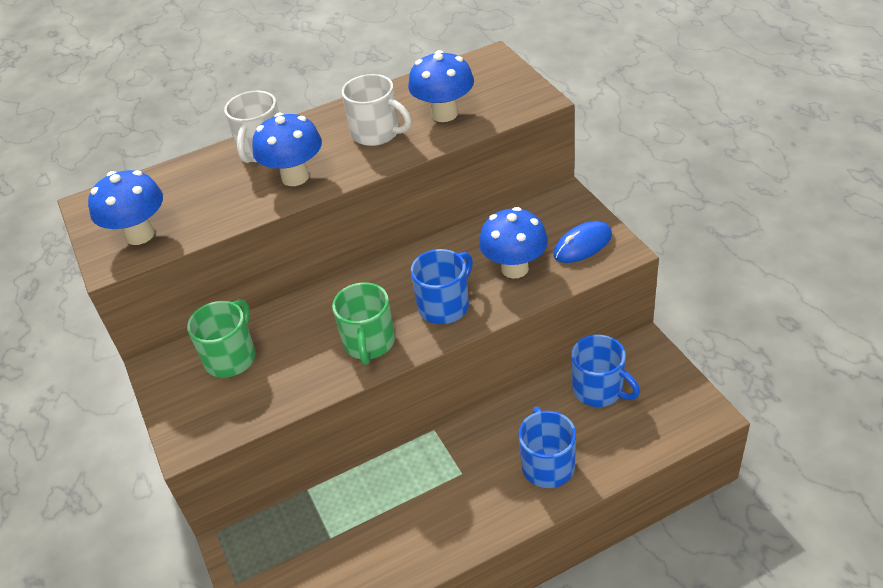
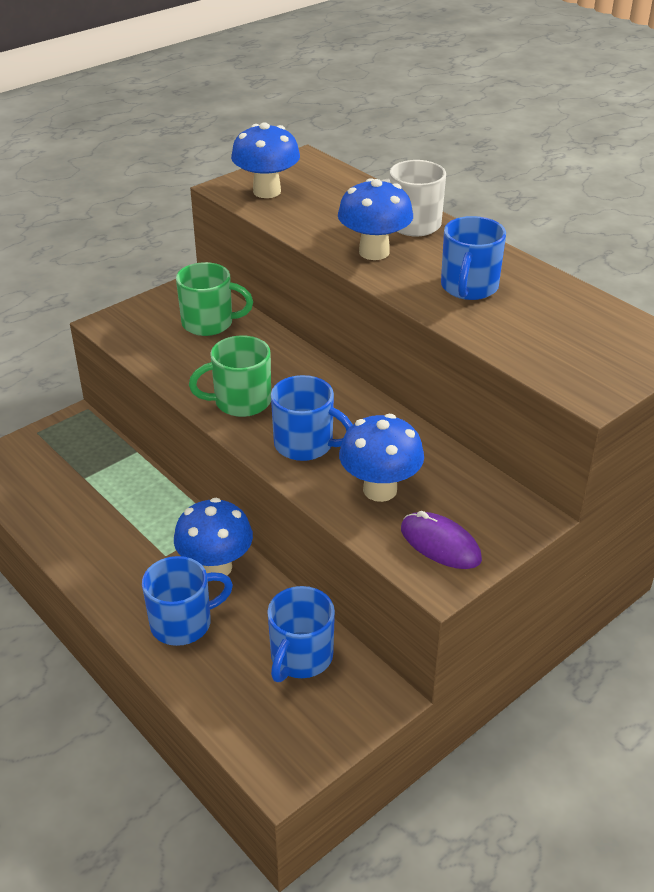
camera: 70 degrees right, 5 degrees down
(377, 133) = (468, 287): white mug -> blue mug
(444, 114) = (526, 327): blue mushroom -> blue mushroom (216, 567)
(582, 245) = (440, 544): blue mouse -> purple mouse

